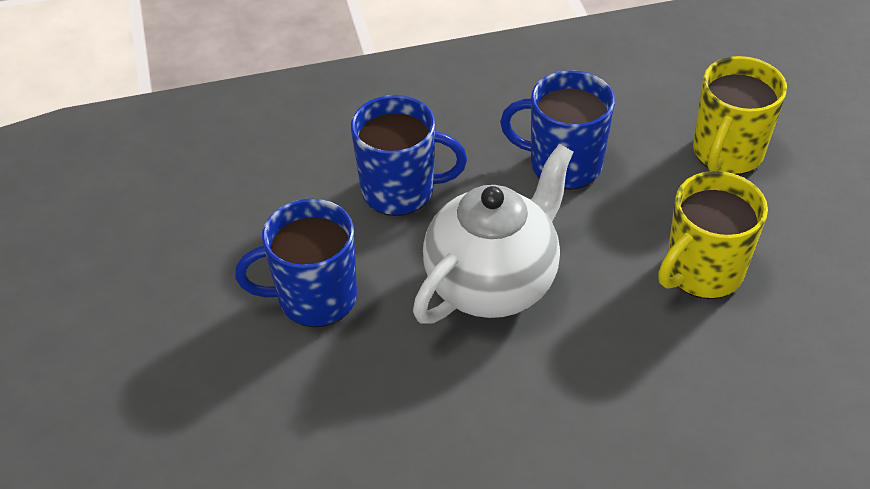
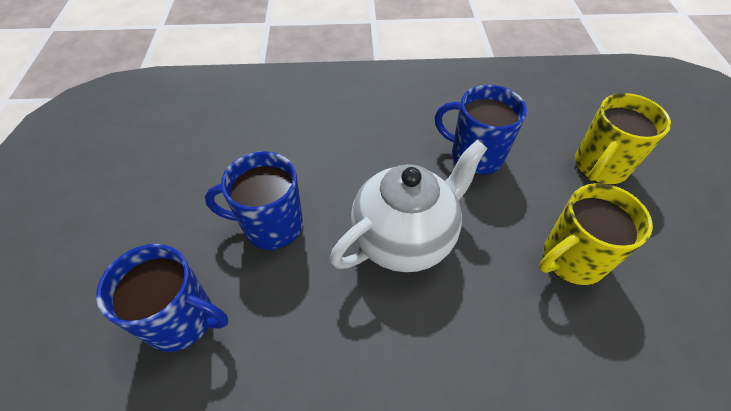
camera: 10 degrees right, 5 degrees up
(400, 191) = (355, 155): blue mug -> blue mug (182, 319)

